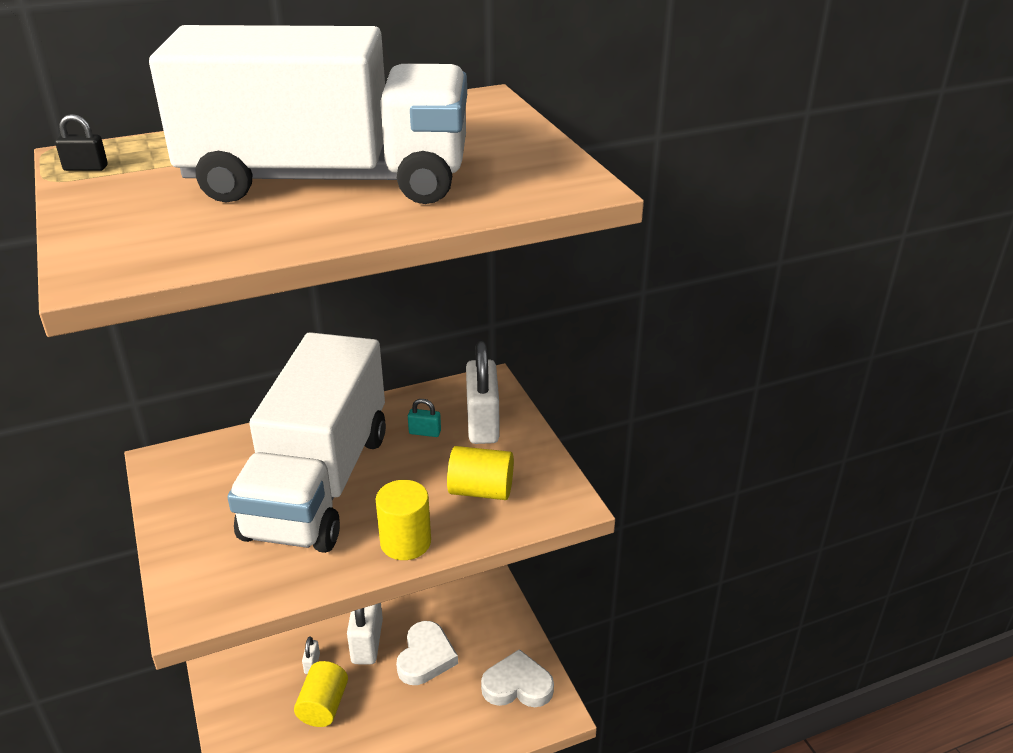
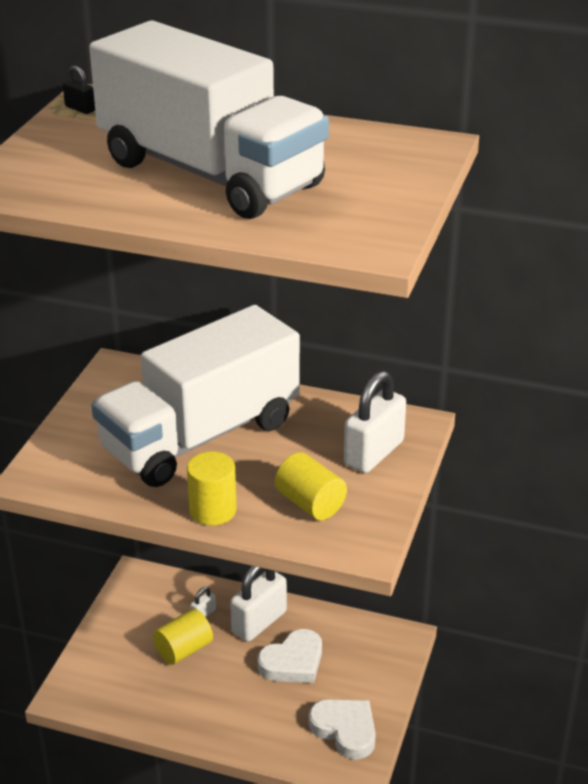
camera: 40 degrees right, 0 degrees up
(425, 432) = (320, 437): turquoise padlock -> none

